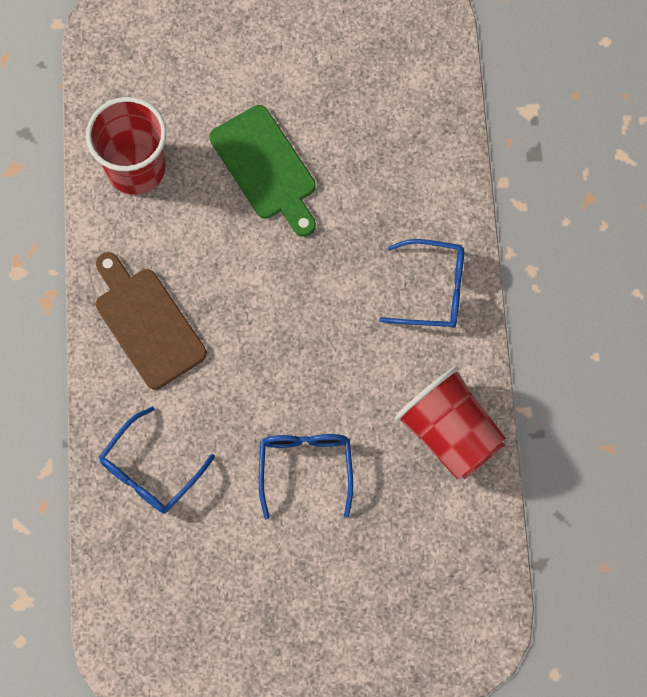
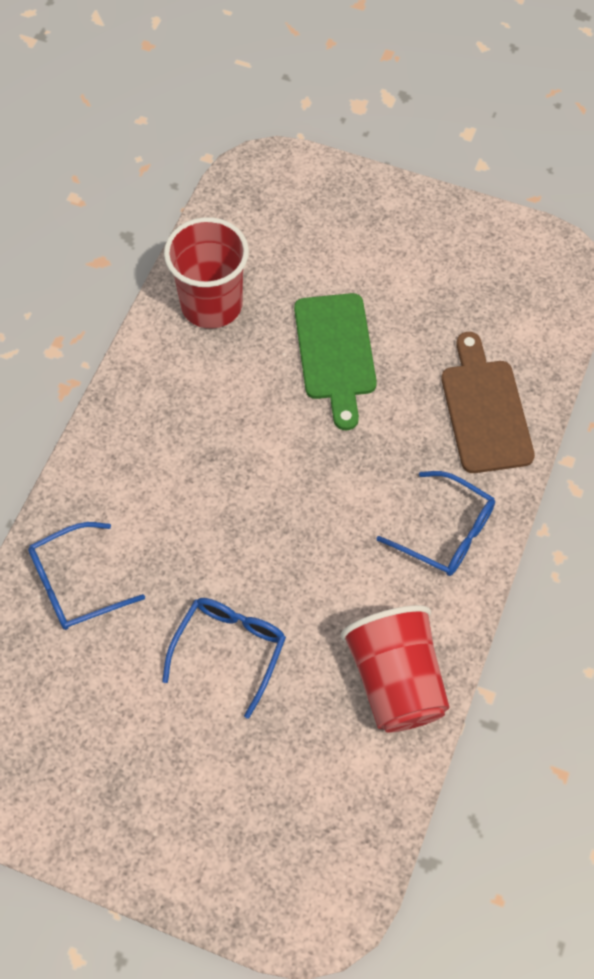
camera: 25 degrees right, 10 degrees down
(147, 323) = (147, 446): brown cutting board -> brown cutting board (485, 410)

